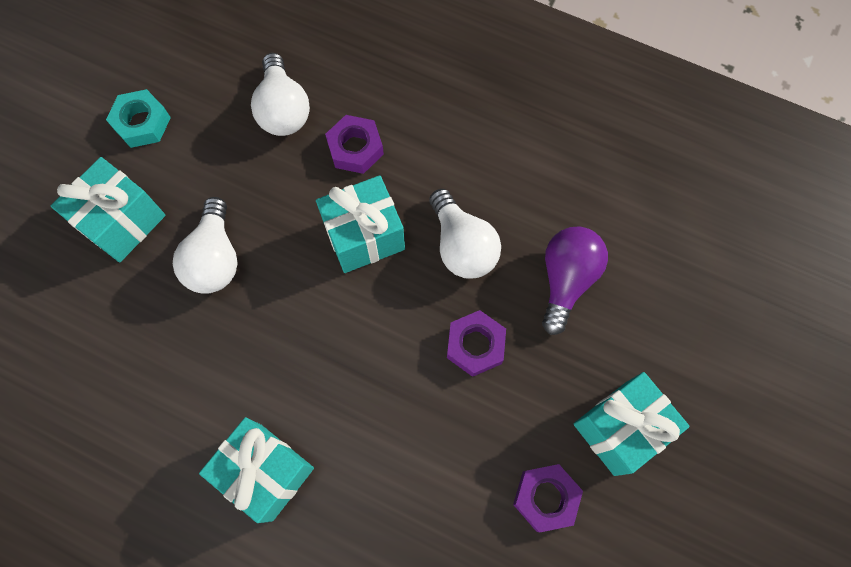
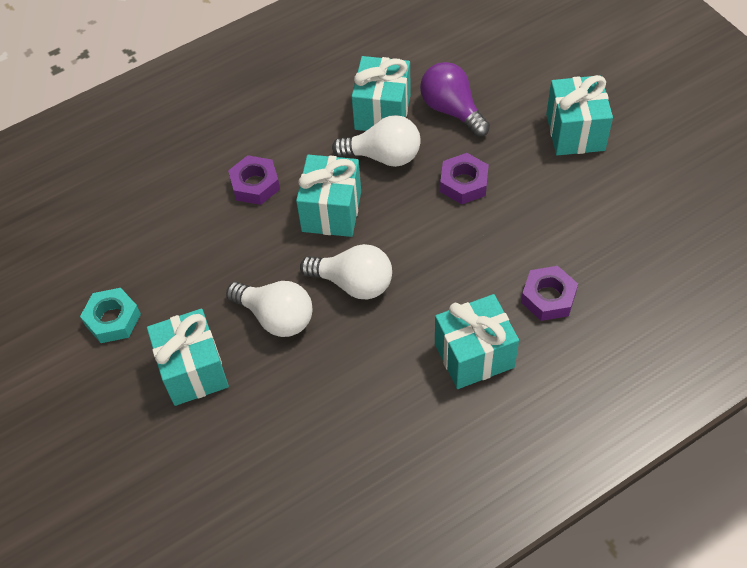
camera: 55 degrees left, 15 degrees down
(283, 109) = (183, 216): white light bulb -> white light bulb (353, 283)
(519, 212) = (382, 112): none -> turquoise gift
(545, 498) = (597, 194): purple nut -> purple nut (548, 297)

